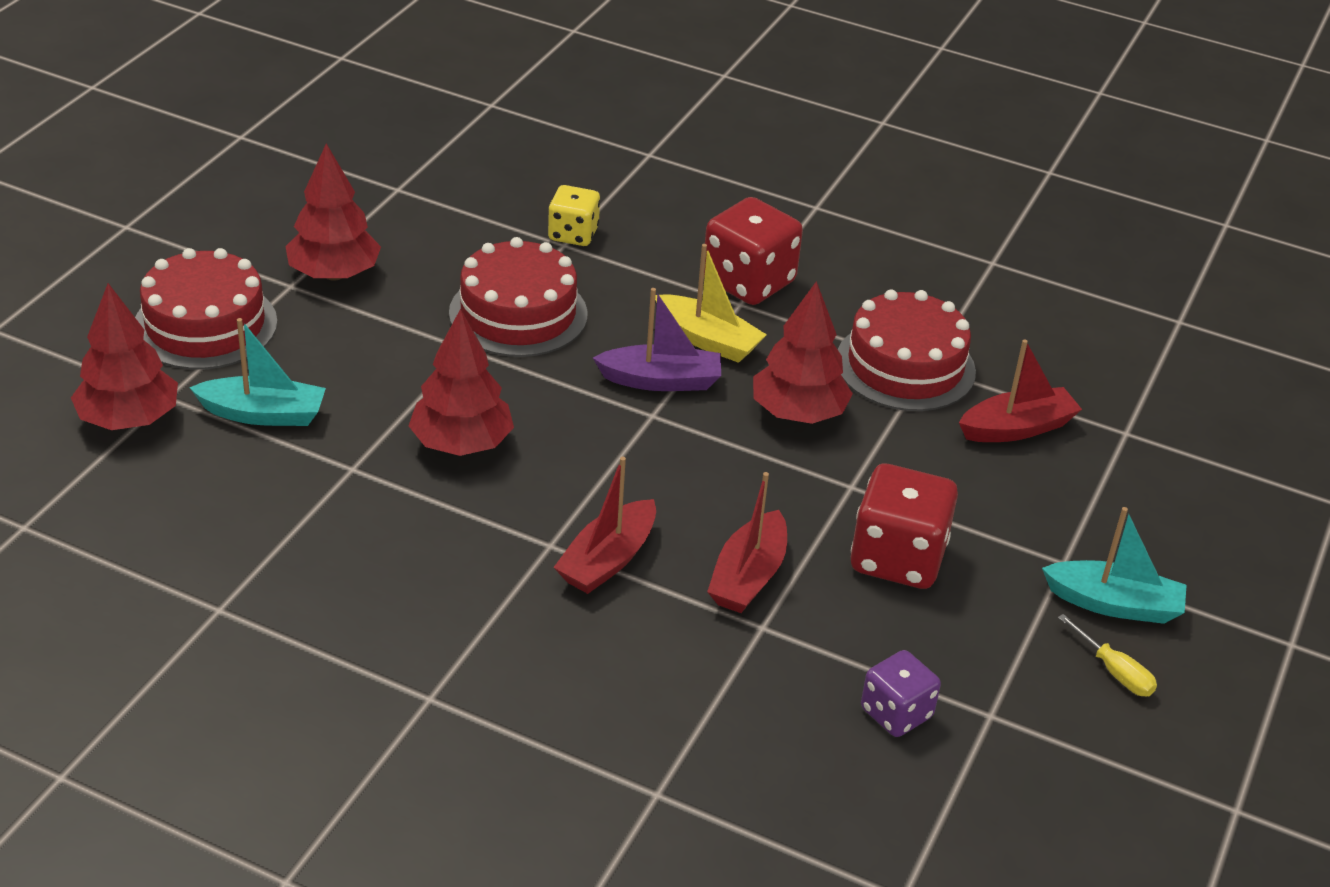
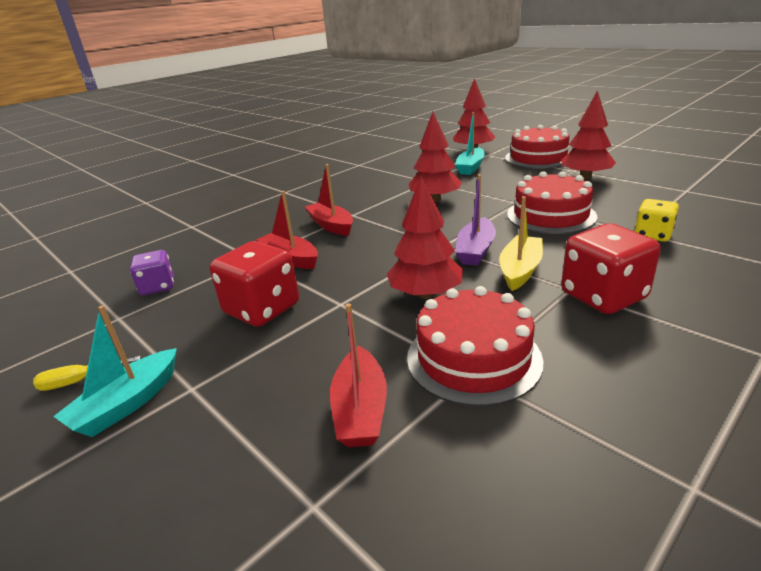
camera: 115 degrees right, 10 degrees down
(707, 340) = (520, 270): yellow boat -> yellow boat turned 150 degrees clockwise

